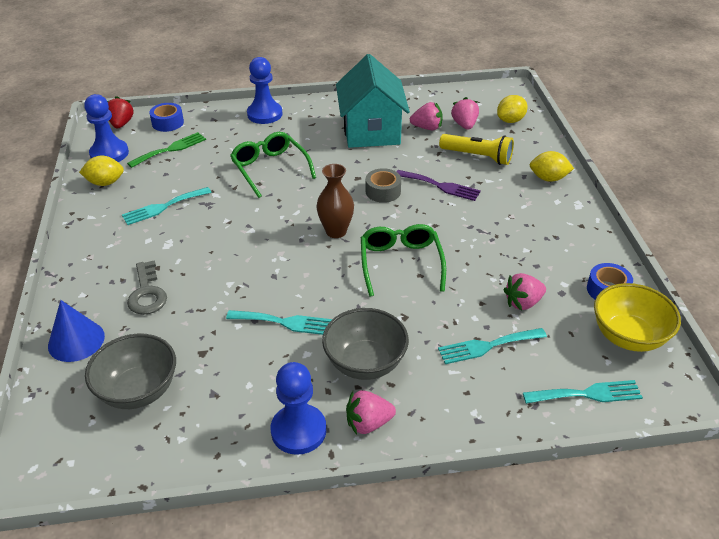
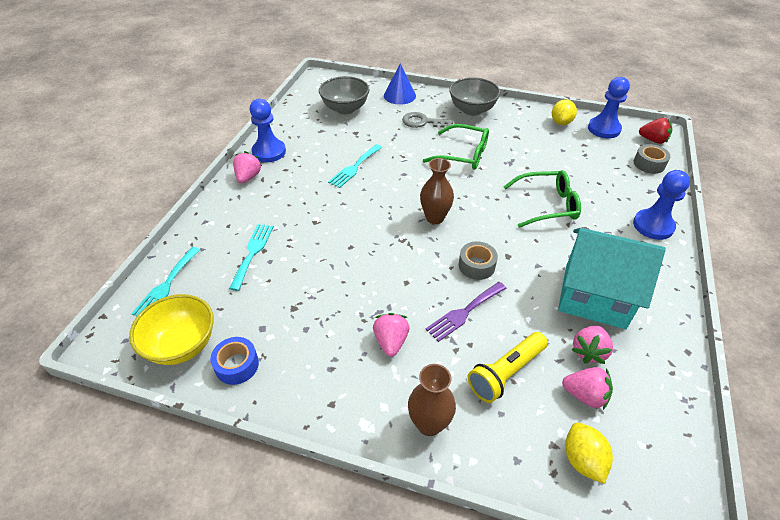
camera: 115 degrees right, 5 degrees up
(163, 207) = (516, 142): turquoise fork -> none
(168, 123) = (649, 164): blue tape -> grey tape
(170, 149) = (600, 158): green fork -> none
(365, 363) = (291, 190): grey bowl -> grey bowl (472, 110)
(401, 264) = (371, 240): green glasses -> green glasses (462, 154)
(523, 303) = (273, 295): pink strawberry -> pink strawberry (391, 341)
(548, 178) = (429, 424): yellow lemon -> brown vase

